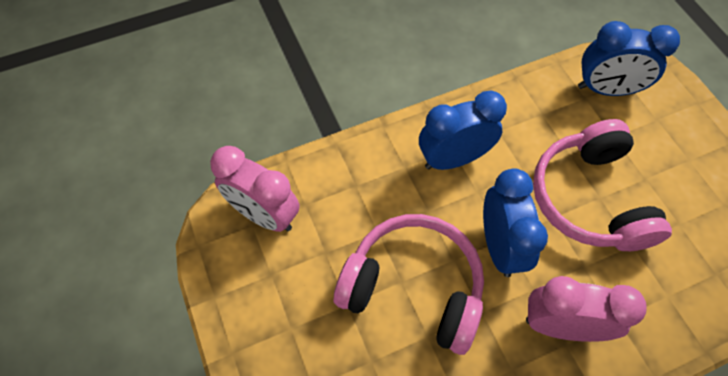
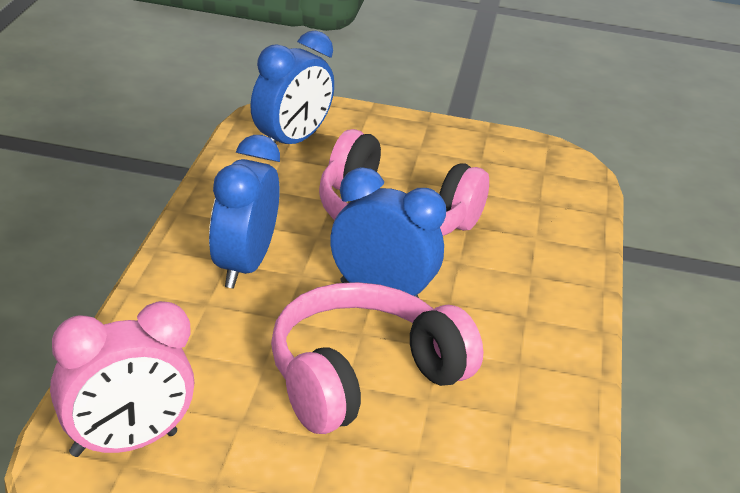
camera: 60 degrees left, 30 degrees down
(561, 325) = (504, 308): pink clock -> none

